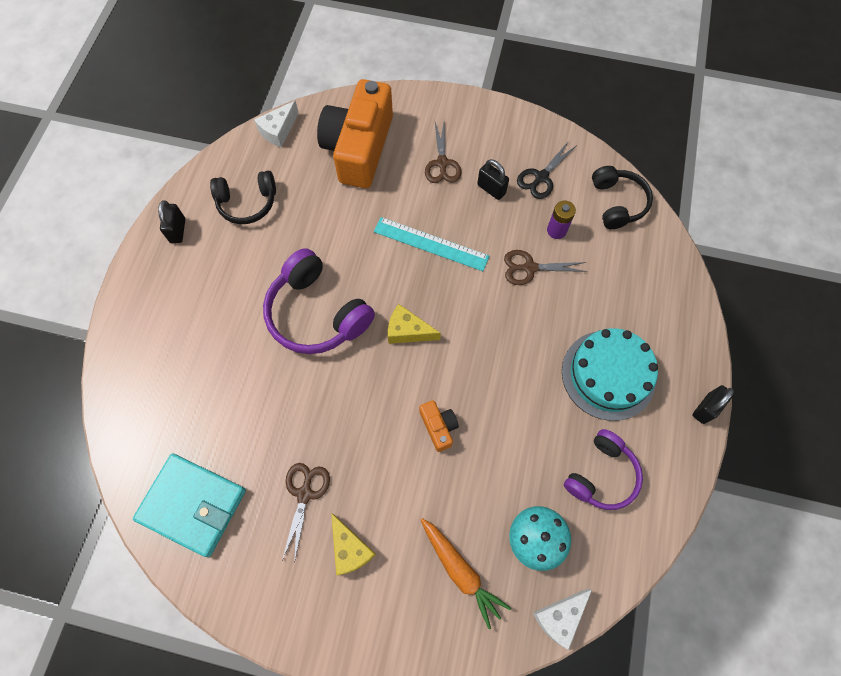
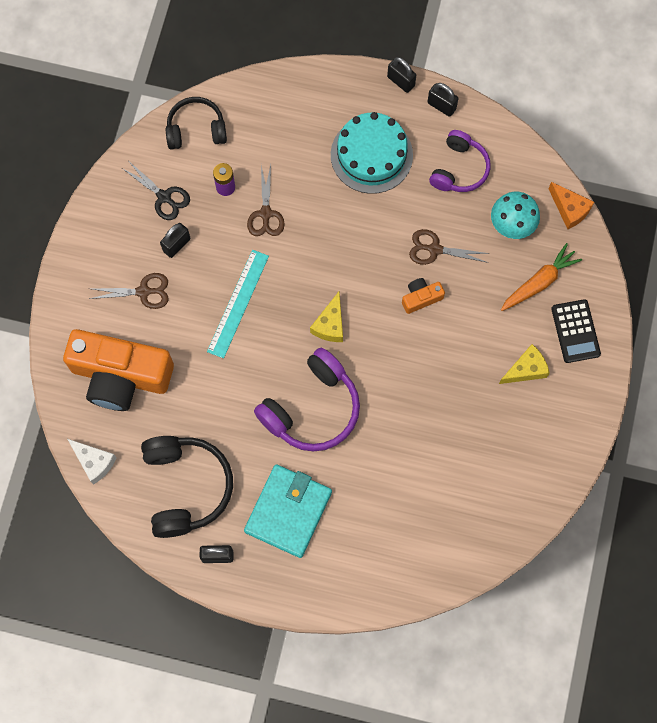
camera: 90 degrees left, 5 degrees up
(193, 505) = (494, 505): turquoise wallet -> turquoise wallet (288, 511)
(247, 203) = (185, 487): black headphones -> black headphones, size x1.52
(304, 494) = (482, 409): brown scissors -> brown scissors (434, 249)
(397, 616) = (575, 331): none -> black calculator
(559, 617) = (569, 209): white cheese -> orange cheese
(601, 475) = (459, 169): purple headphones -> purple headphones turned 75 degrees clockwise
(681, 455) = (441, 106): none -> black padlock

